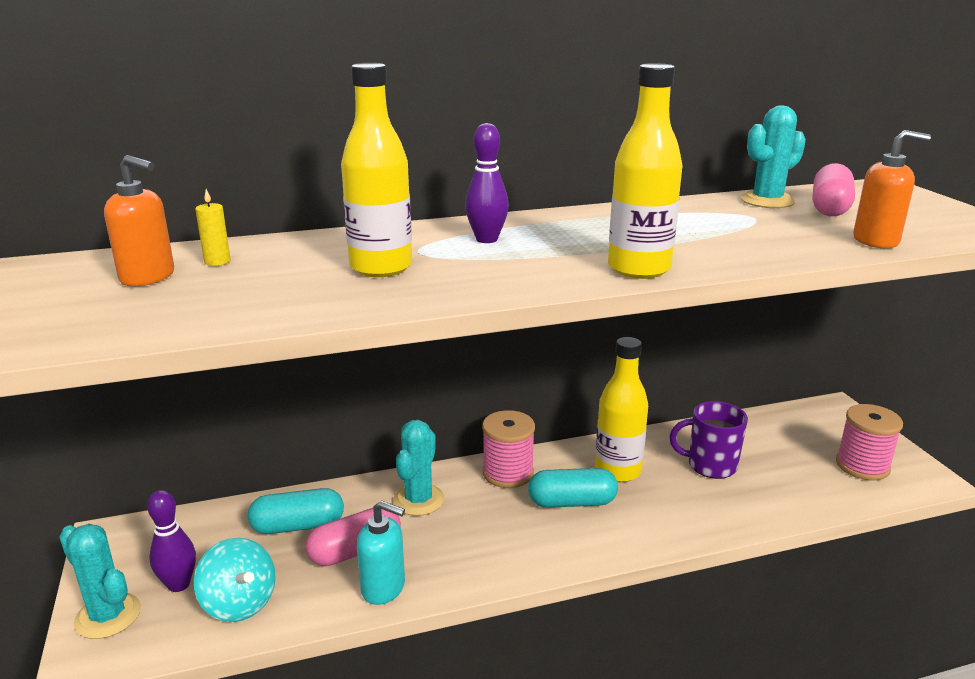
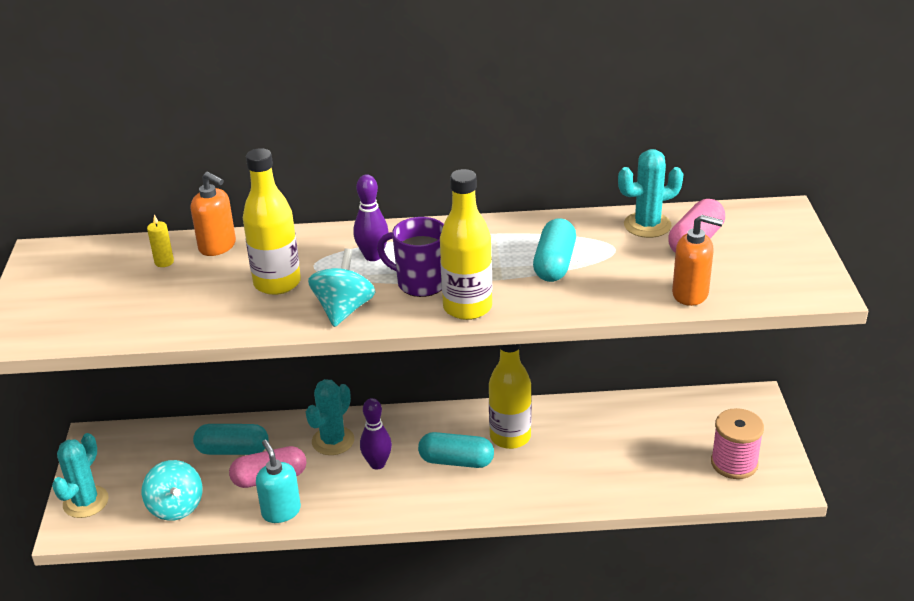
camera: 15 degrees right, 10 degrees up
(108, 616) = (86, 502): turquoise cactus -> turquoise cactus turned 60 degrees clockwise
(148, 277) = (113, 275): orange soap dispenser -> orange soap dispenser (217, 246)
(179, 584) = (137, 485): purple bowling pin -> purple bowling pin (377, 464)
(383, 588) = (281, 511): turquoise soap dispenser -> turquoise soap dispenser turned 150 degrees counterclockwise
(485, 282) = (343, 309): none -> turquoise spinning top
(508, 473) = (415, 426): pink spool -> none
(702, 231) = (554, 264): none -> turquoise capsule
(710, 465) = (594, 443): purple mug -> purple mug (420, 283)

